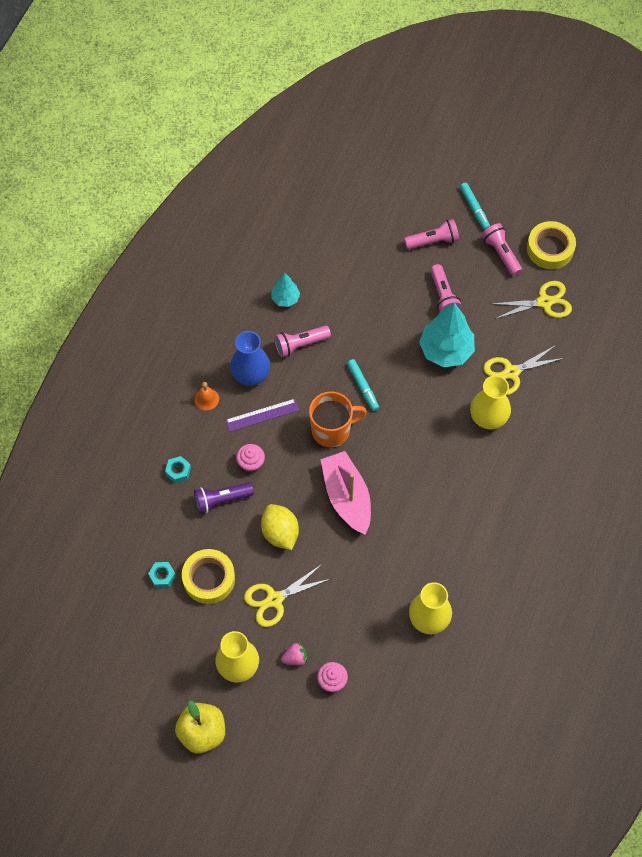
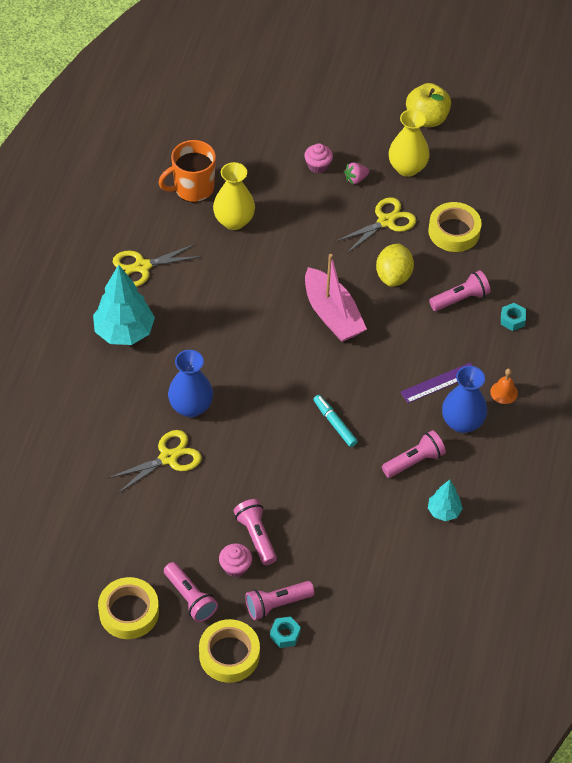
camera: 170 degrees right, 10 degrees down
(162, 576) = (499, 229): turquoise nut -> turquoise nut (285, 635)
(221, 500) = (460, 299): purple flashlight -> pink flashlight
(251, 463) = (439, 335): pink cupcake -> pink cupcake (235, 567)
(280, 533) = (393, 276): yellow lemon -> yellow lemon turned 45 degrees clockwise
(332, 430) = (360, 376): orange mug -> orange mug (193, 188)
(446, 350) = (245, 473): turquoise tree -> turquoise tree (124, 332)
(474, 208) = (229, 654): turquoise marker -> yellow tape
(488, 418) = (191, 407): yellow vase -> blue vase
(544, 302) = (133, 543): yellow scissors -> yellow scissors (142, 267)

